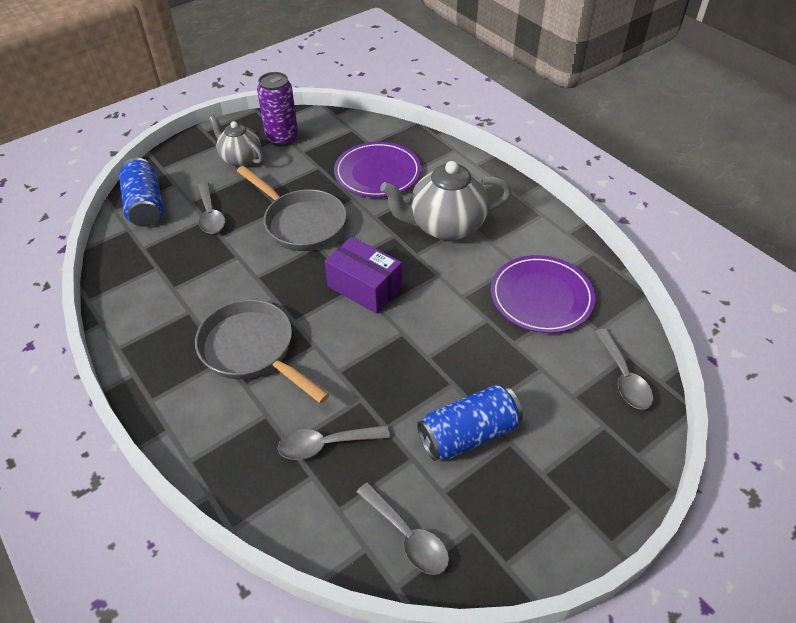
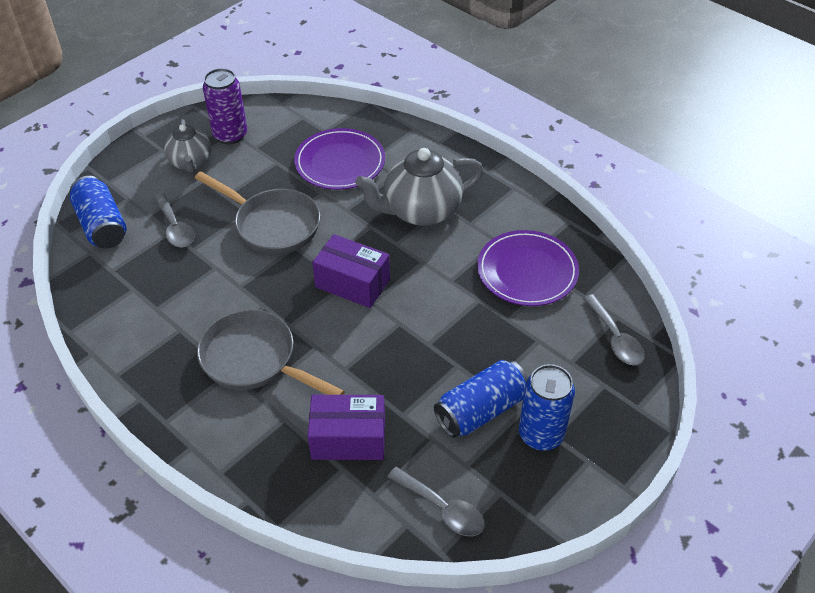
camera: 10 degrees left, 0 degrees up
(240, 159) = (191, 162): grey teapot -> grey teapot turned 135 degrees counterclockwise
(326, 444) = (348, 439): grey spoon -> purple box
(528, 470) = (541, 434): none -> blue can

